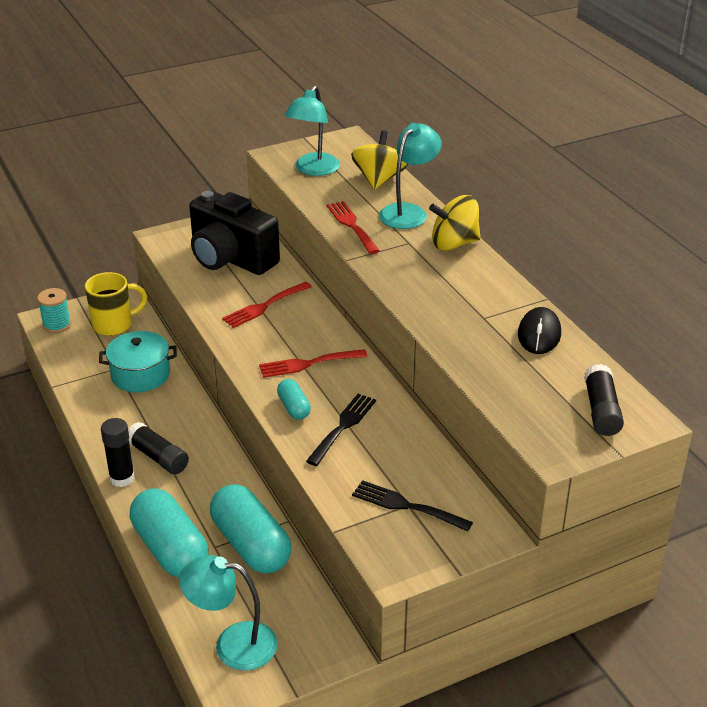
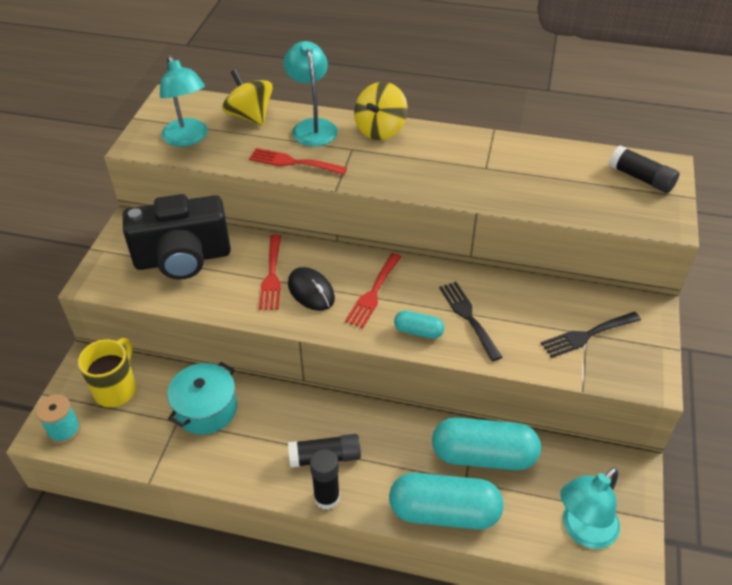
camera: 50 degrees left, 10 degrees up
(539, 334) = (532, 155): black mouse -> black mouse (311, 291)

